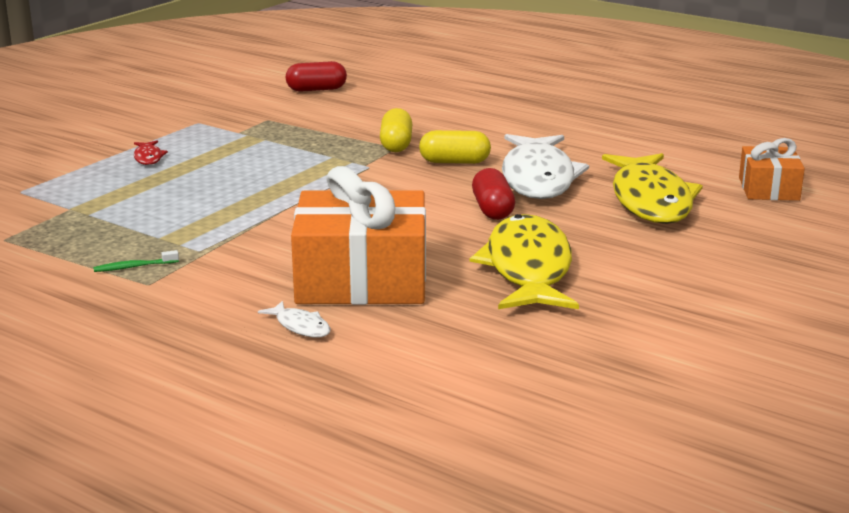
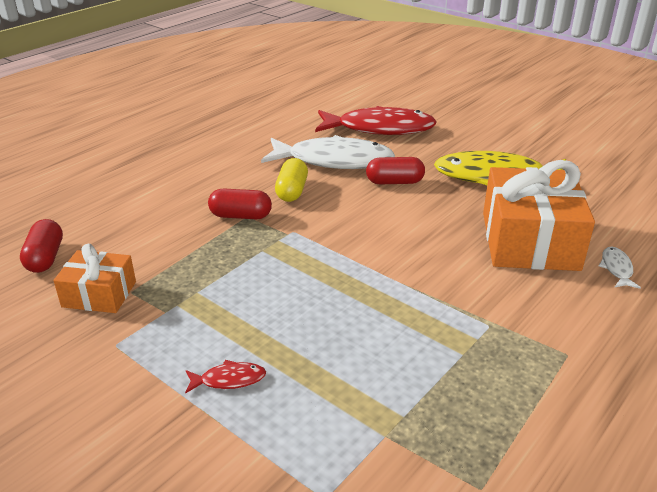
camera: 85 degrees left, 10 degrees up
(134, 267) = (535, 366): green toothbrush -> none
(300, 326) = (616, 269): white fish -> white fish turned 45 degrees counterclockwise
(396, 144) = (240, 216): yellow capsule -> red capsule
(650, 200) = (379, 128): yellow fish -> red fish
(769, 189) = (363, 95): orange gift -> orange gift (99, 294)

